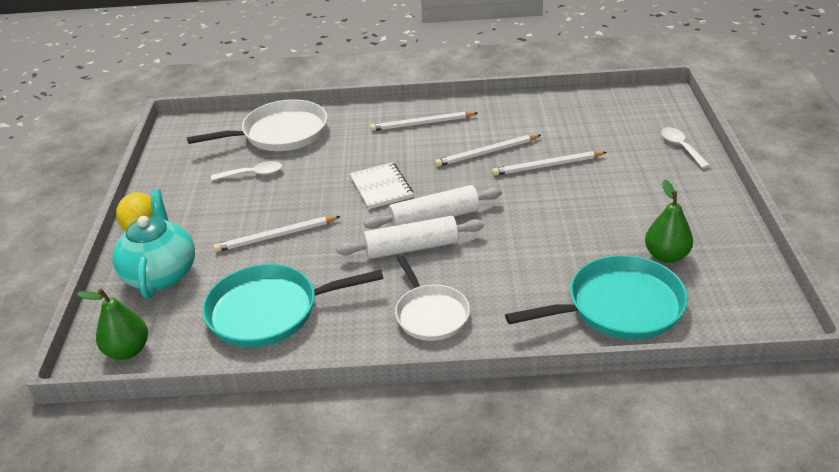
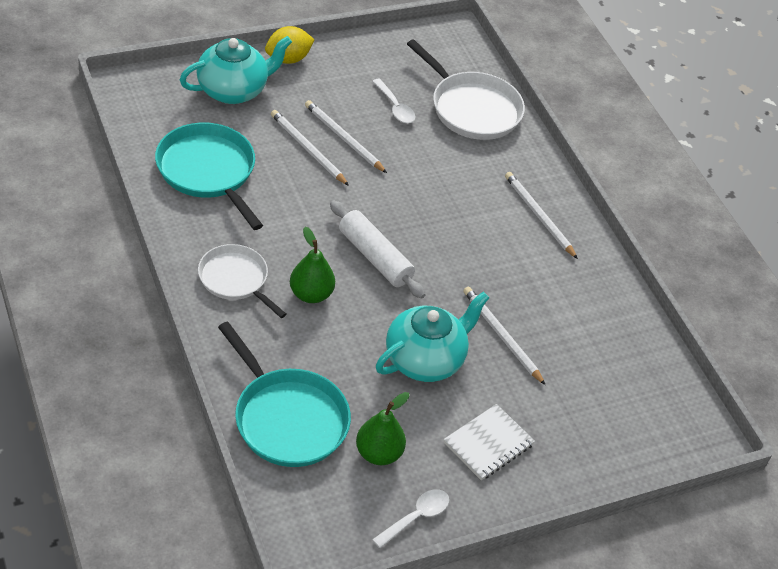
camera: 60 degrees right, 10 degrees up
(128, 351) = (139, 101): green pear -> green pear (311, 294)
(381, 187) = (410, 207): white notebook -> white notebook (488, 444)
(411, 248) = (323, 249): white rolling pin -> none
(430, 314) = (235, 279): white pan -> white pan turned 90 degrees clockwise
(486, 153) = (505, 280): white pencil -> white pencil (343, 138)
(564, 210) = (425, 360): none -> turquoise teapot
(681, 147) = (591, 459): white spoon -> white spoon (416, 517)

